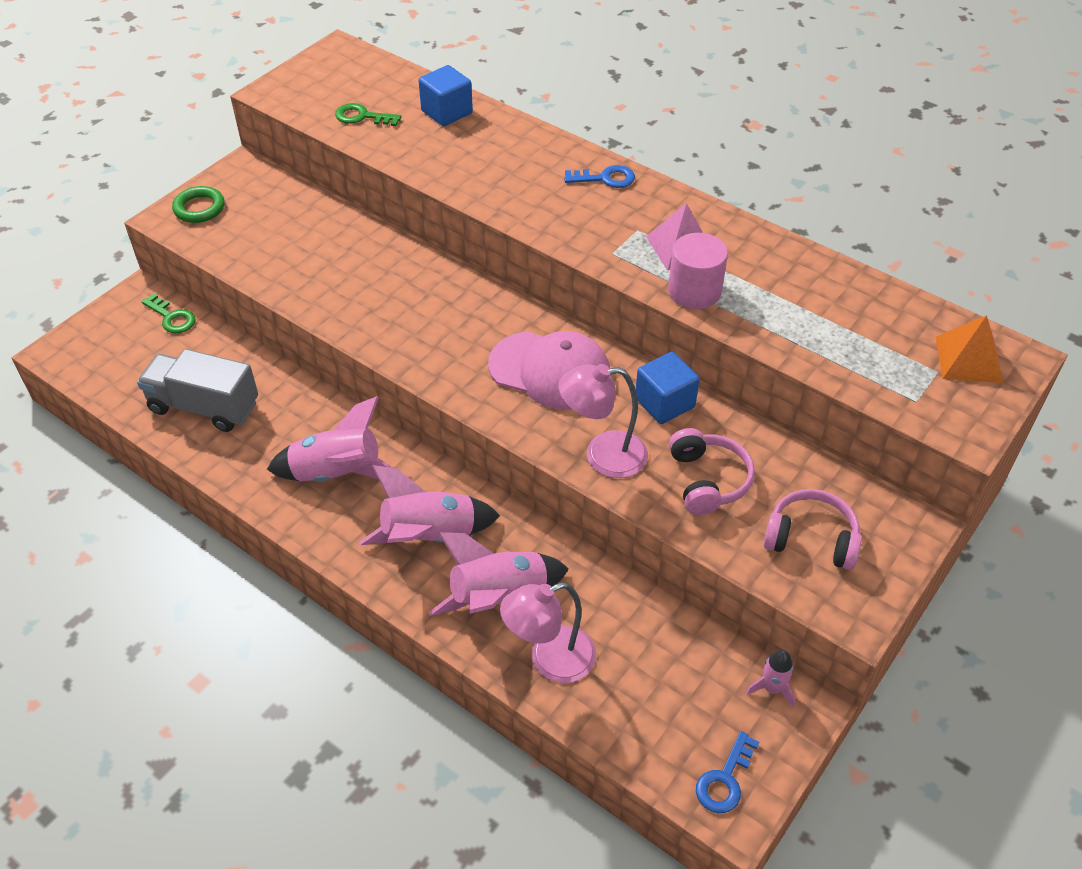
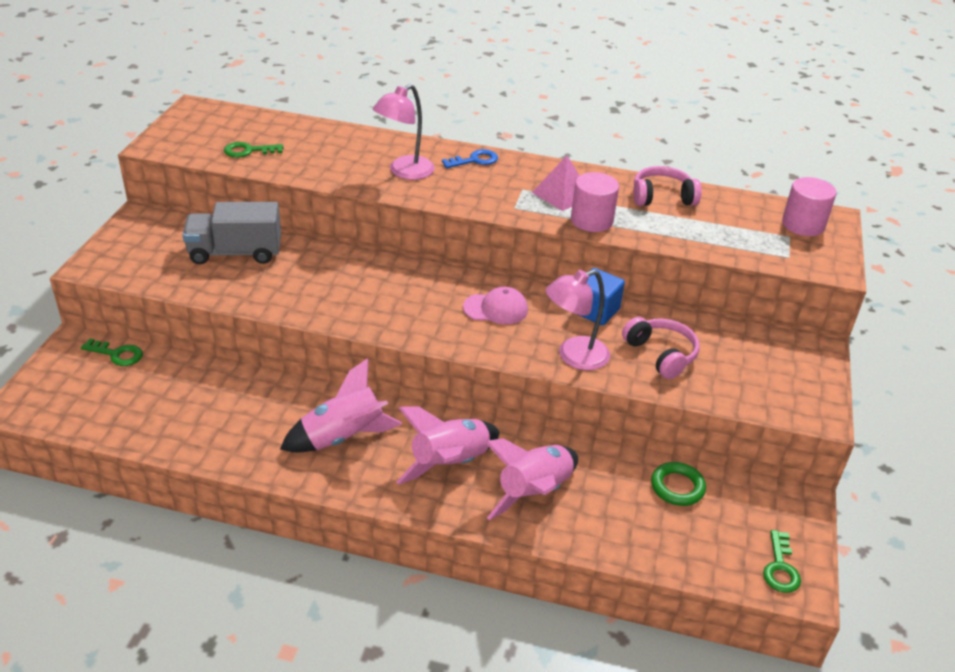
camera: 25 degrees left, 10 degrees down
(199, 208) = (117, 253): green ring -> green ring (677, 487)
(204, 407) = (190, 416): grey truck -> grey truck (235, 252)
(447, 112) = (318, 137): blue cube -> none
(550, 371) = (496, 309): pink cap -> pink cap, size x0.62
(550, 660) = (601, 525): pink lamp -> pink lamp (404, 172)
(725, 779) = (780, 567): blue key -> green key
(772, 688) = (772, 495): pink rocket -> none
(811, 539) = (757, 374): pink headphones -> pink headphones (662, 197)
(968, 359) = (803, 224): orange pyramid -> pink cylinder

